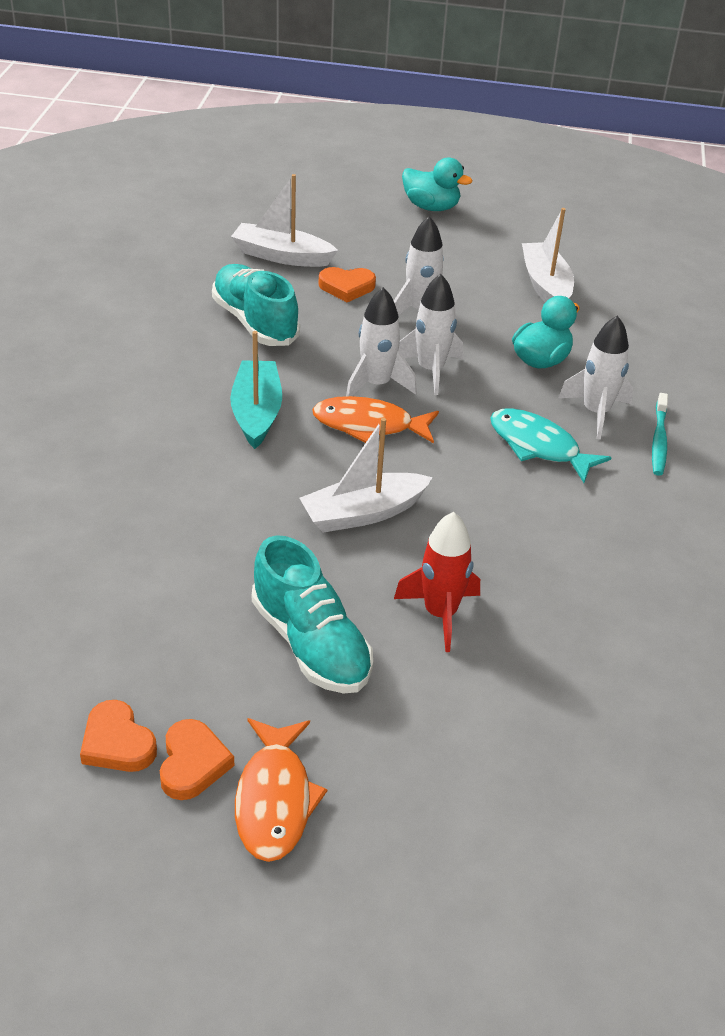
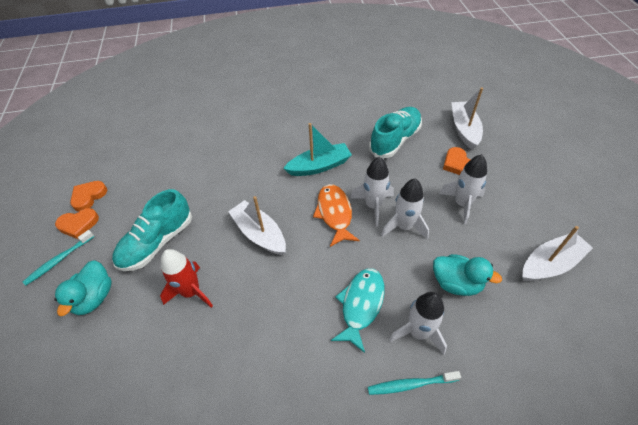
camera: 75 degrees right, 10 degrees up
(275, 800) = (59, 260): orange fish -> turquoise toothbrush
(431, 207) = (584, 175): turquoise duck -> turquoise duck (94, 297)

